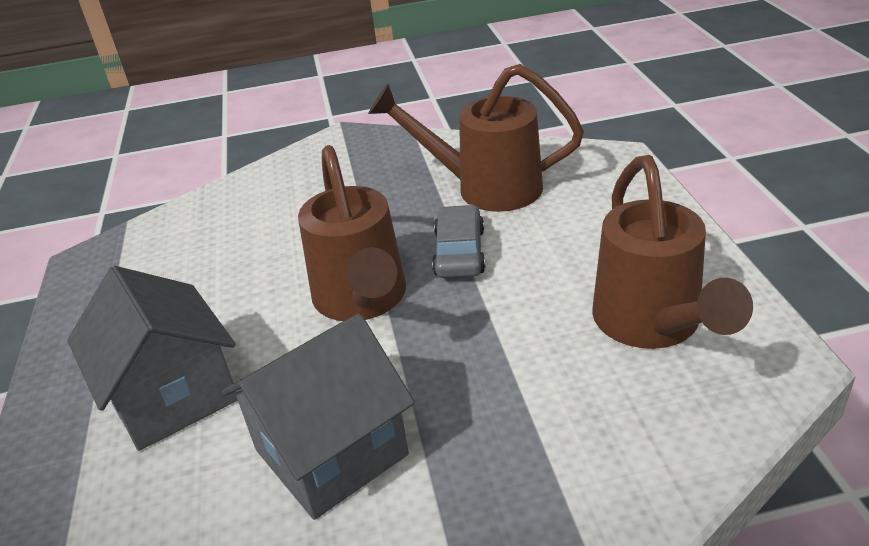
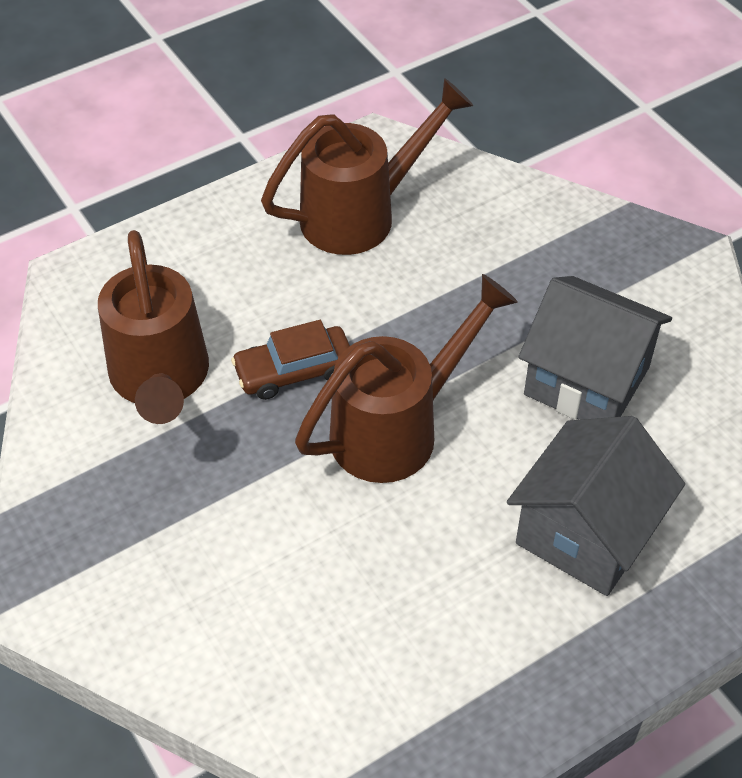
camera: 115 degrees left, 15 degrees up
(459, 252) = (294, 371): grey car -> brown car

